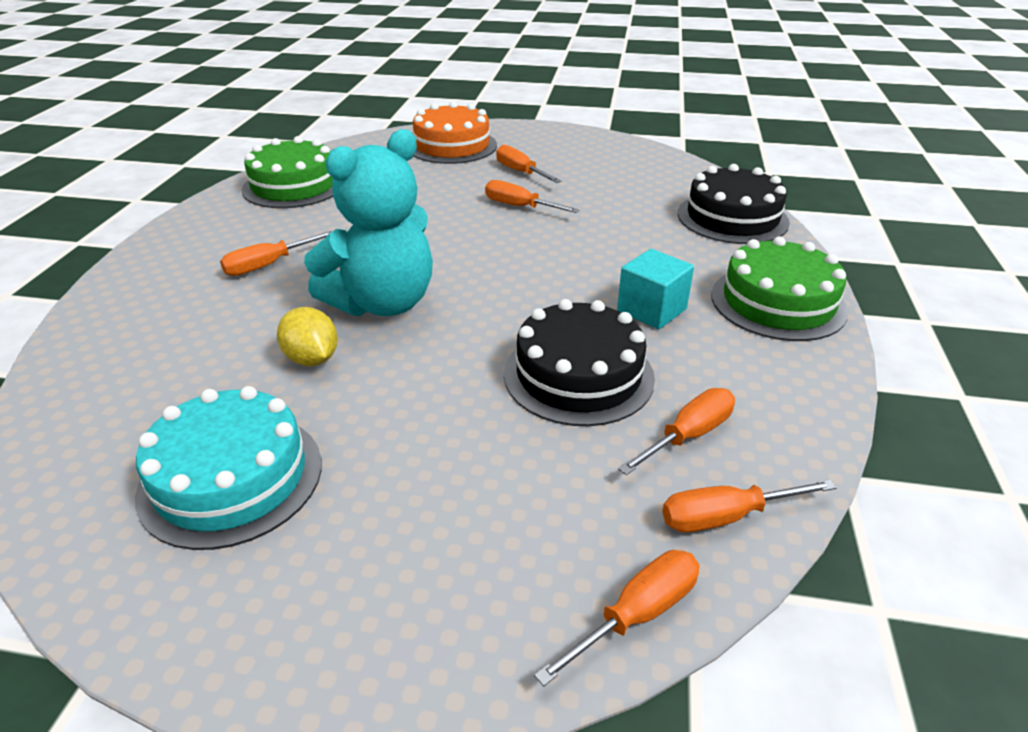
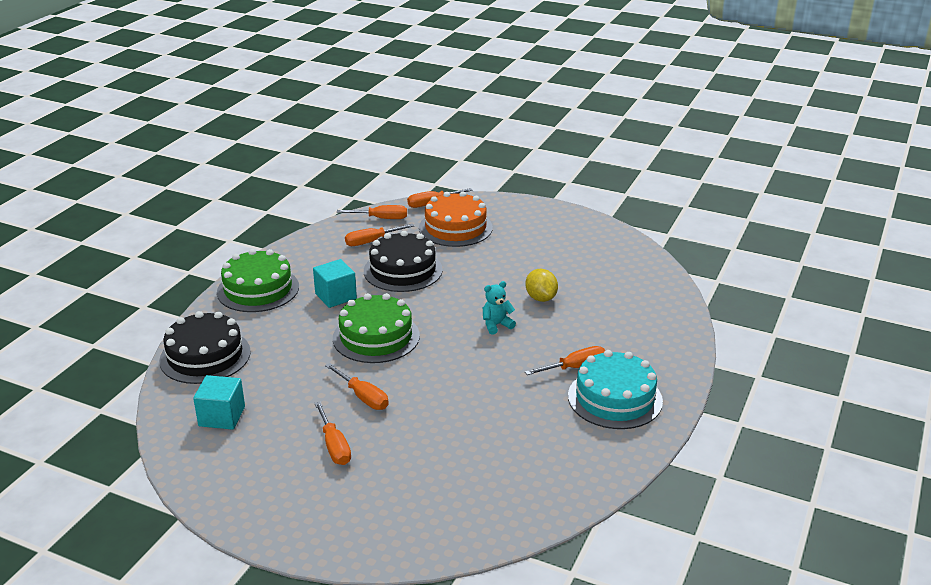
camera: 165 degrees left, 5 degrees down
(231, 477) = (574, 255): turquoise cake -> turquoise cake (615, 398)
(294, 186) = (563, 463): green cake -> green cake (376, 337)
(383, 303) = (496, 325): turquoise teddy bear -> turquoise teddy bear, size x0.42
(452, 146) = (383, 510): orange cake -> orange cake (455, 228)
(647, 177) = (222, 416): none -> turquoise cube

